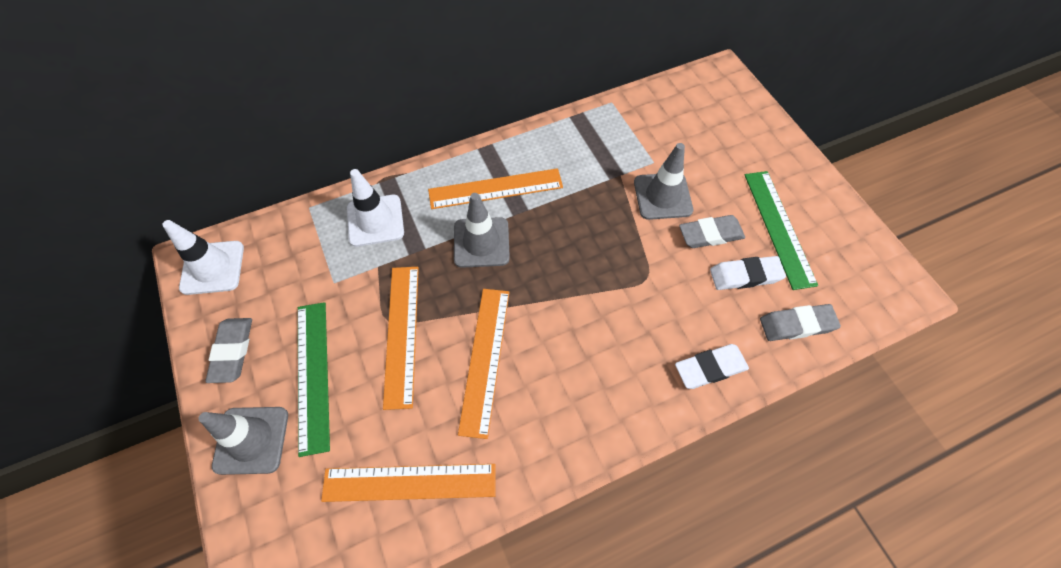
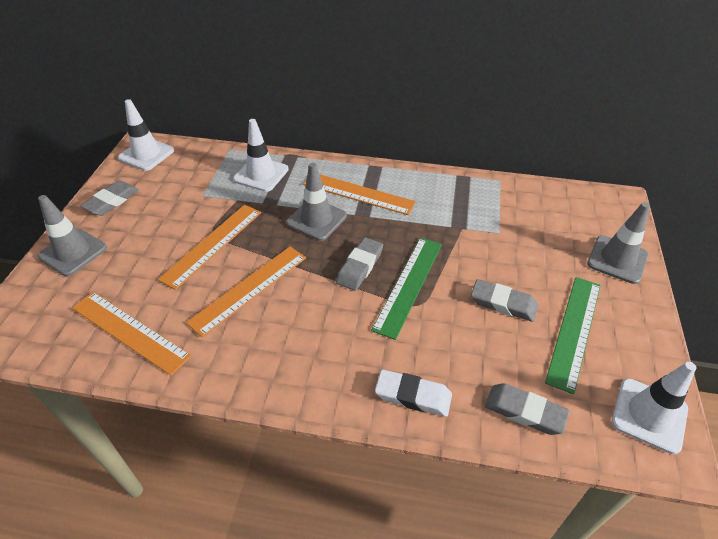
camera: 35 degrees right, 15 degrees down
(313, 375) = (140, 238): green ruler -> green ruler (409, 285)
(566, 271) = (360, 267): none -> grey eraser
(662, 196) = (485, 258): grey traffic cone -> grey traffic cone (617, 259)
(745, 275) = (508, 348): white eraser -> none
(874, 270) = (649, 415): none -> white traffic cone

